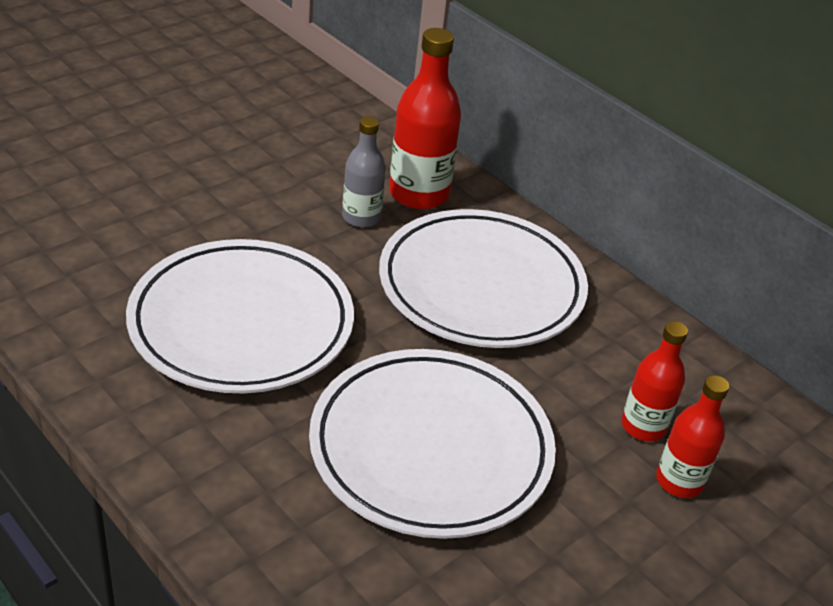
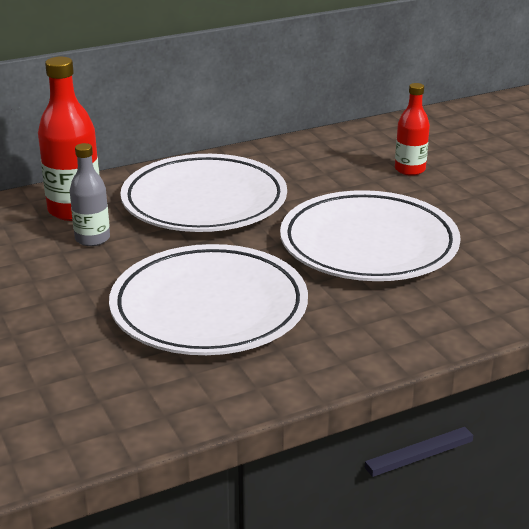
camera: 70 degrees left, 10 degrees down
(643, 426) = (362, 171): red bottle -> none

